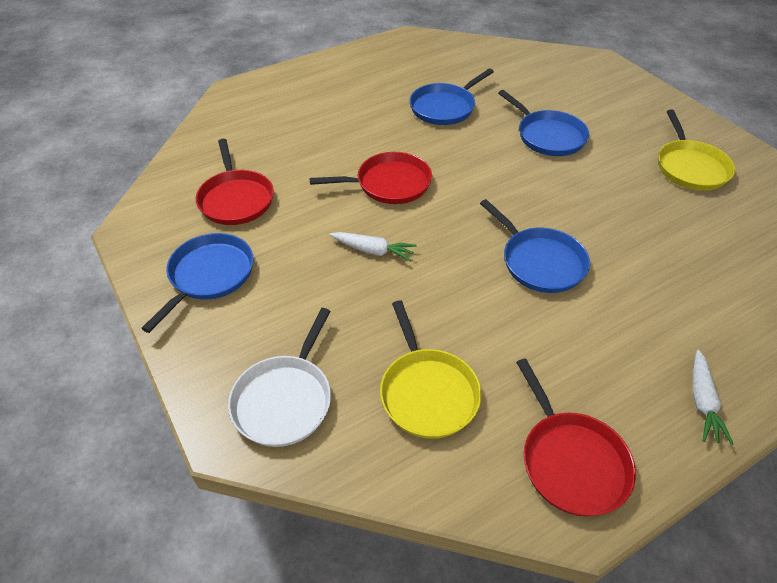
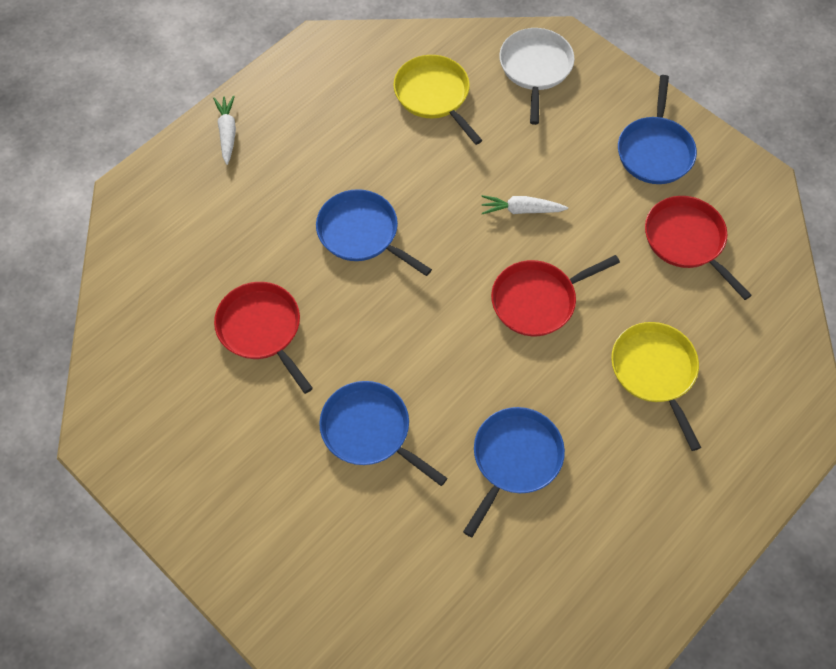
camera: 165 degrees right, 15 degrees up
(571, 461) = (324, 72): red pan -> red pan (261, 329)
(690, 167) = (195, 412): yellow pan -> yellow pan (654, 371)

